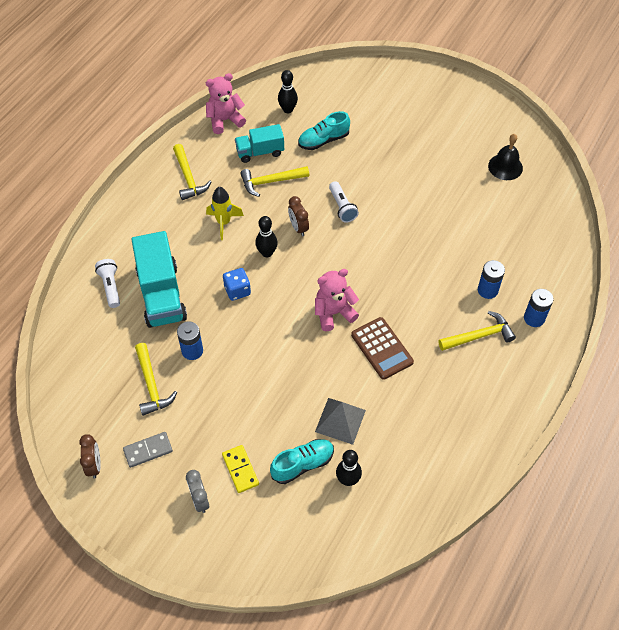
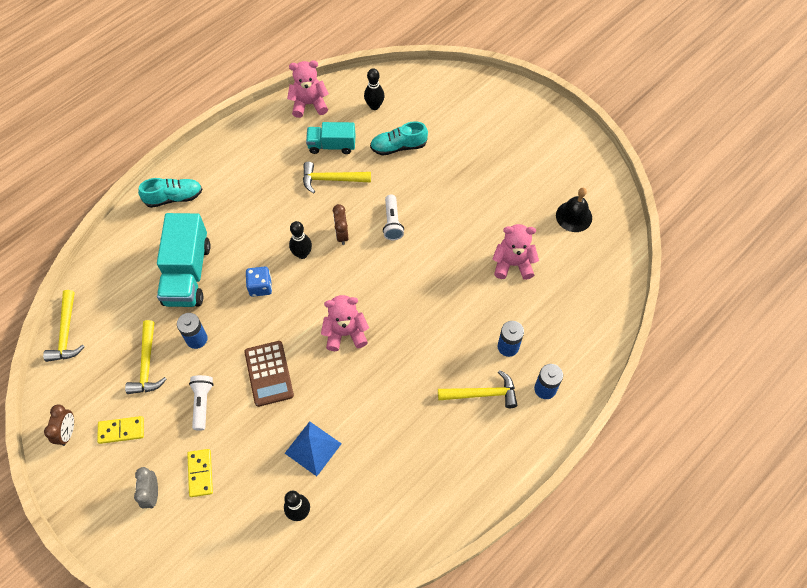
camera: 15 degrees right, 5 degrees up
(110, 287) = (142, 254): white flashlight -> white flashlight (202, 403)
(148, 450) = (121, 430): grey domino -> yellow domino
(188, 178) = (254, 157): yellow hammer -> yellow hammer (66, 333)
(224, 222) = (271, 212): yellow rocket -> none
(302, 464) = (261, 484): turquoise shoe -> turquoise shoe (174, 197)
(340, 420) = (313, 448): grey pyramid -> blue pyramid
(382, 348) = (380, 383): brown calculator -> brown calculator (269, 373)
(466, 219) = (513, 264): none -> pink teddy bear

